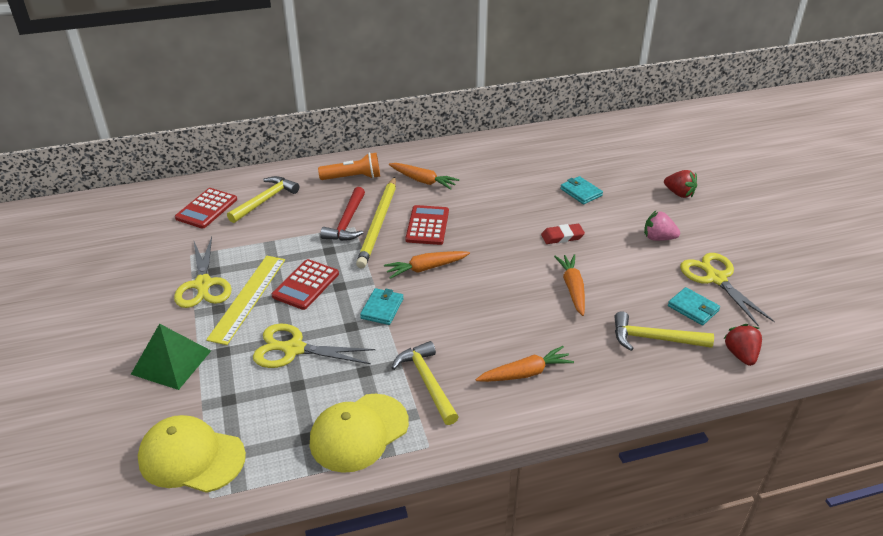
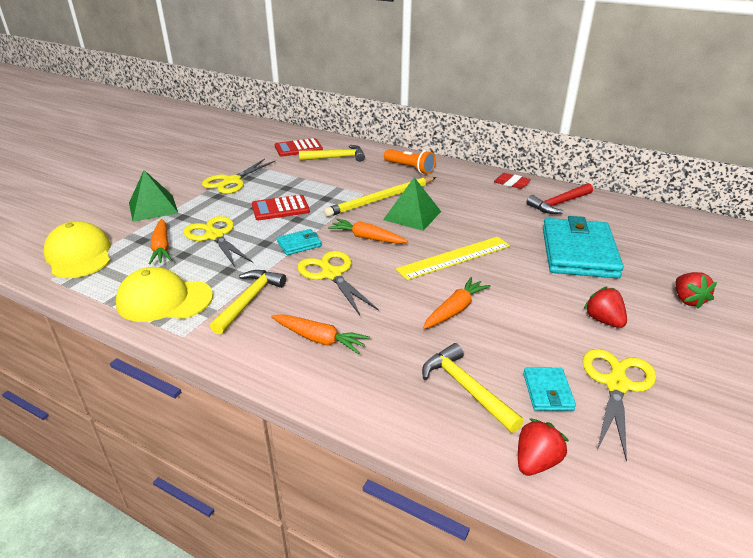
camera: 45 degrees right, 5 degrees down
(248, 298) = (240, 199): yellow ruler -> yellow ruler (454, 257)
(347, 222) = (363, 189): red hammer -> red hammer (559, 204)
(423, 181) = (455, 190): orange carrot -> orange carrot (161, 248)
(427, 226) = (412, 215): red calculator -> green pyramid
(451, 317) = (332, 274): none -> yellow scissors
(562, 236) = (508, 272): red eraser -> red eraser (511, 183)
(581, 192) = (578, 252): turquoise wallet -> turquoise wallet, size x2.24
(658, 238) = (603, 320): pink strawberry -> red strawberry

